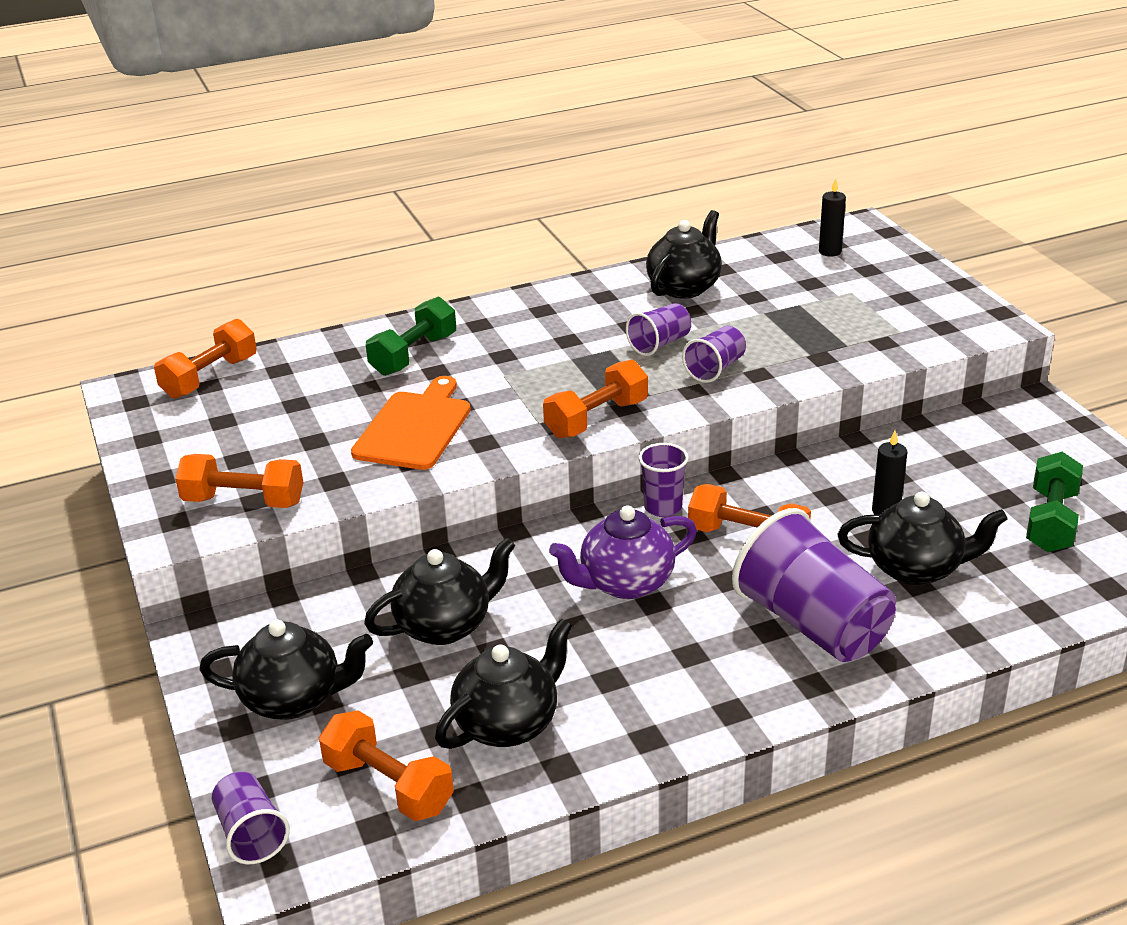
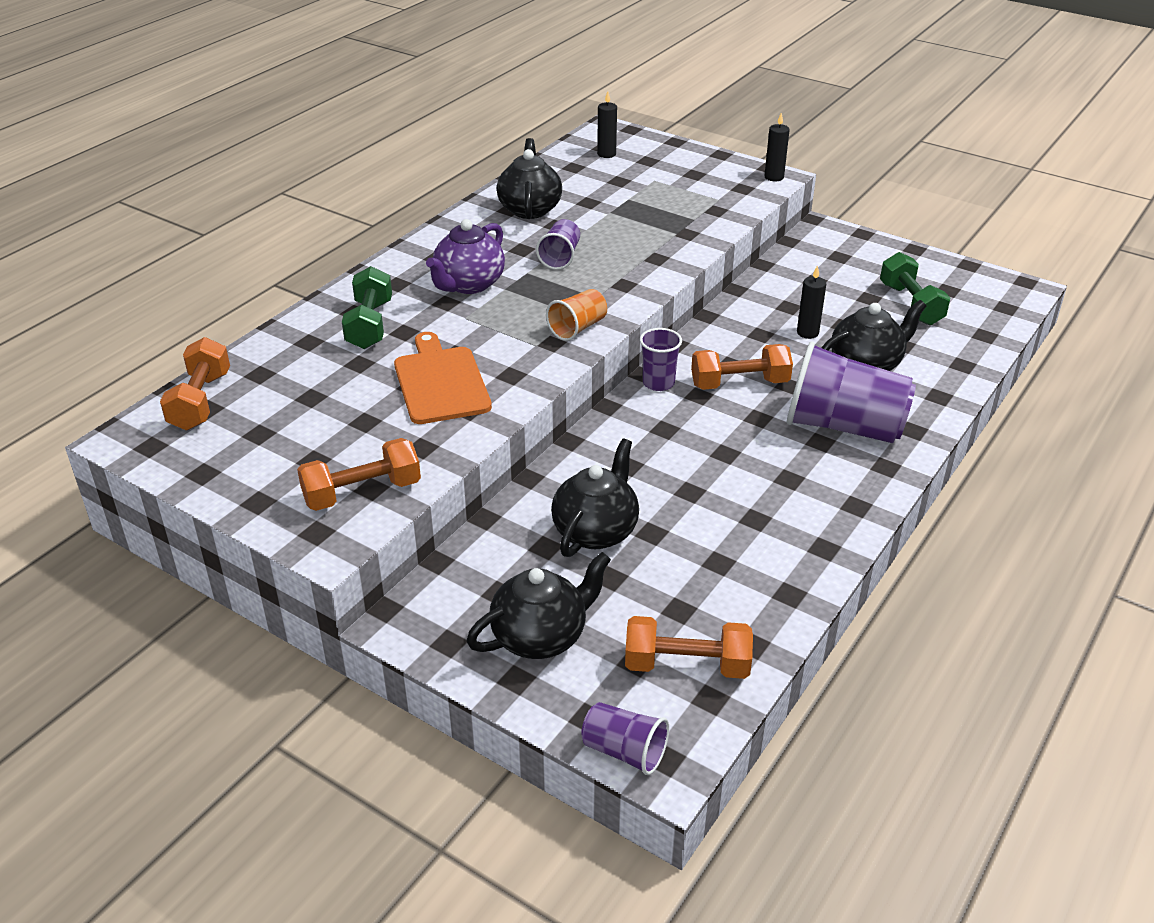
camera: 35 degrees left, 5 degrees up
(508, 724) = (721, 581): black teapot -> none
(596, 419) = (577, 328): orange dumbbell -> orange cup
(625, 583) = (692, 447): purple teapot -> purple teapot (468, 284)
(715, 369) = (622, 264): purple cup -> none
(995, 324) = (774, 177): none -> black candle

